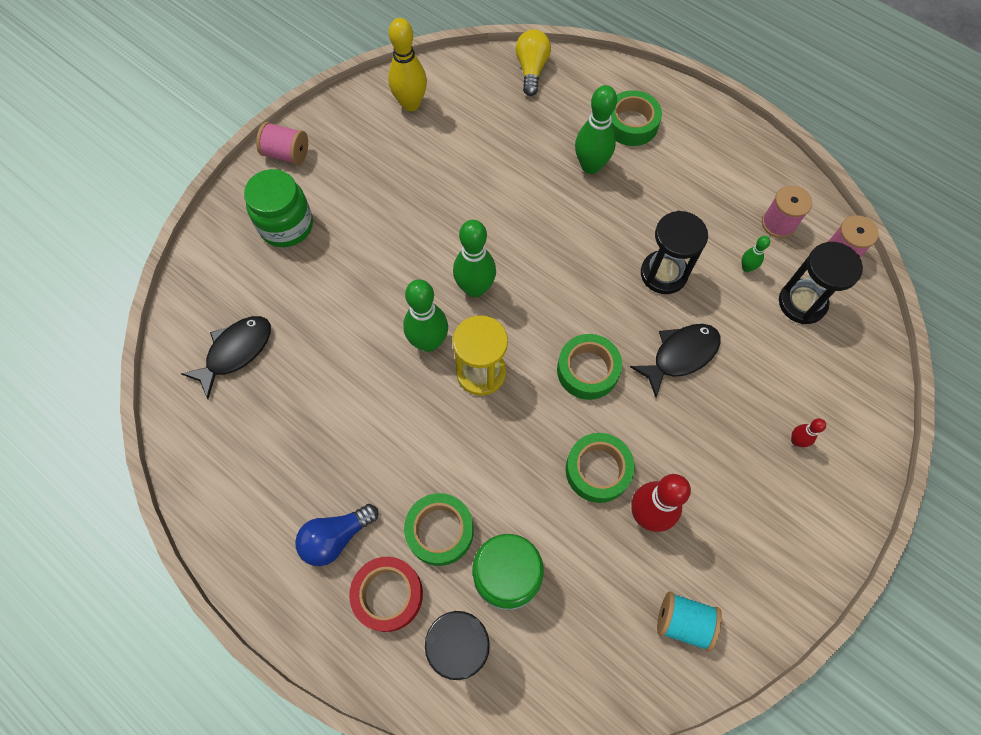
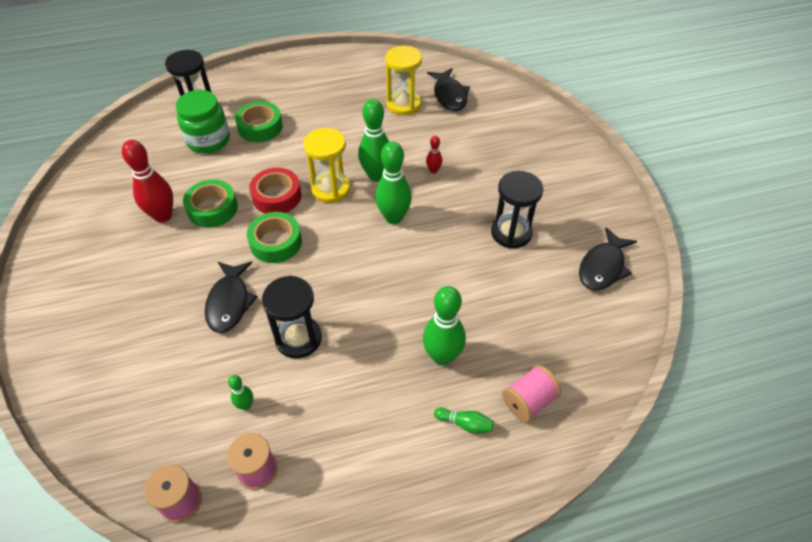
camera: 125 degrees right, 15 degrees down
(286, 154) = (596, 173): pink spool -> pink spool (528, 401)
(286, 225) = (528, 149): green jar -> none
(286, 392) = (403, 104): none -> yellow hourglass
(336, 537) = (301, 91): blue light bulb -> none
(388, 595) = (253, 96): red tape -> red tape (277, 196)
(411, 104) = (603, 267): yellow bowling pin -> black fish
(531, 70) = (591, 381): yellow light bulb -> none
(631, 124) = (465, 424): green tape -> green bowling pin
(683, 622) = (98, 195): turquoise spool -> none
(796, 441) = (102, 327): red bowling pin -> red bowling pin (433, 170)
(802, 303) = (177, 423): black hourglass -> black hourglass (511, 233)

